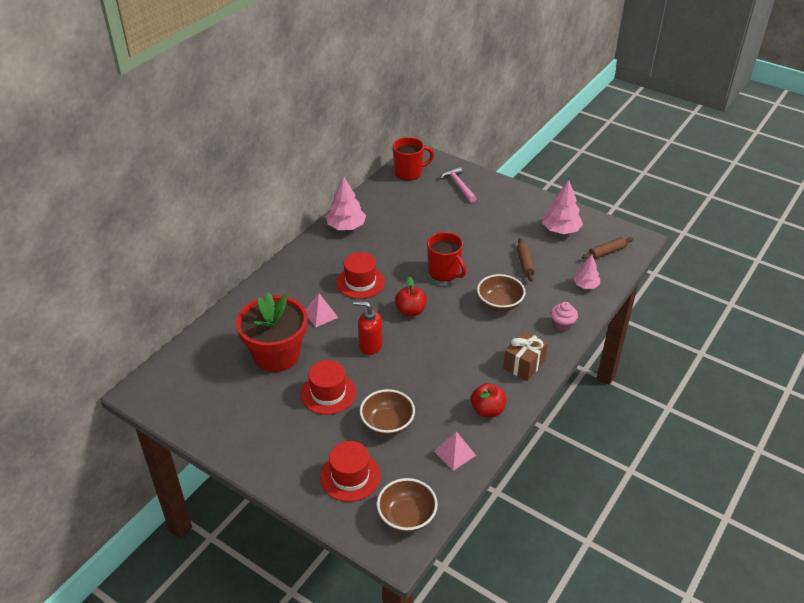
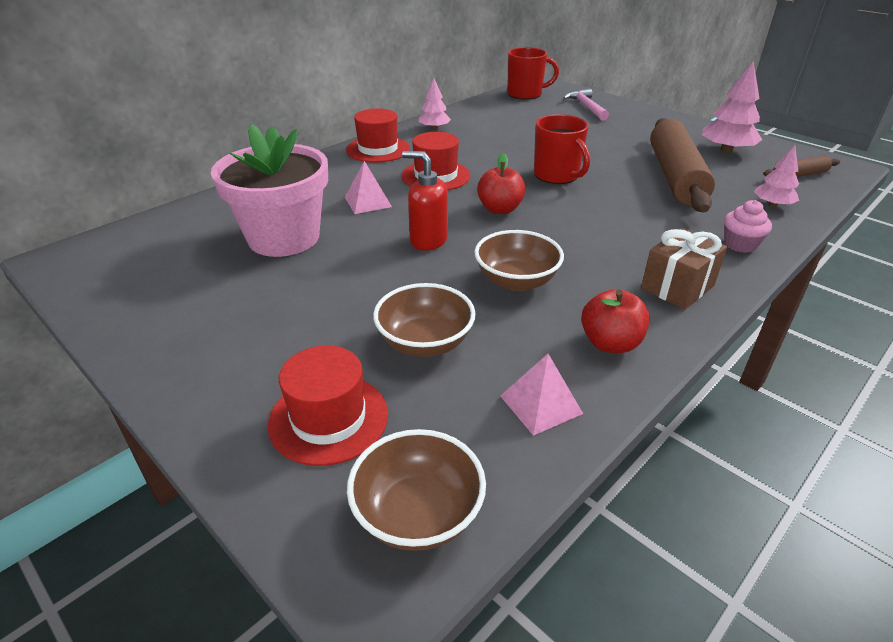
camera: 10 degrees right, 5 degrees down
(276, 355) = (284, 238): red flower pot -> pink flower pot
(328, 393) = (340, 290): red hat -> red hat (378, 149)
(346, 226) = (434, 128): pink tree -> pink tree, size x0.62
(499, 304) = (637, 213): brown bowl -> brown bowl (516, 281)
(524, 263) = (675, 176): brown rolling pin -> brown rolling pin, size x2.21

